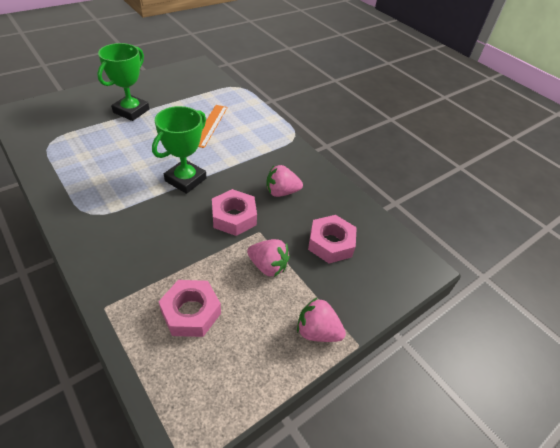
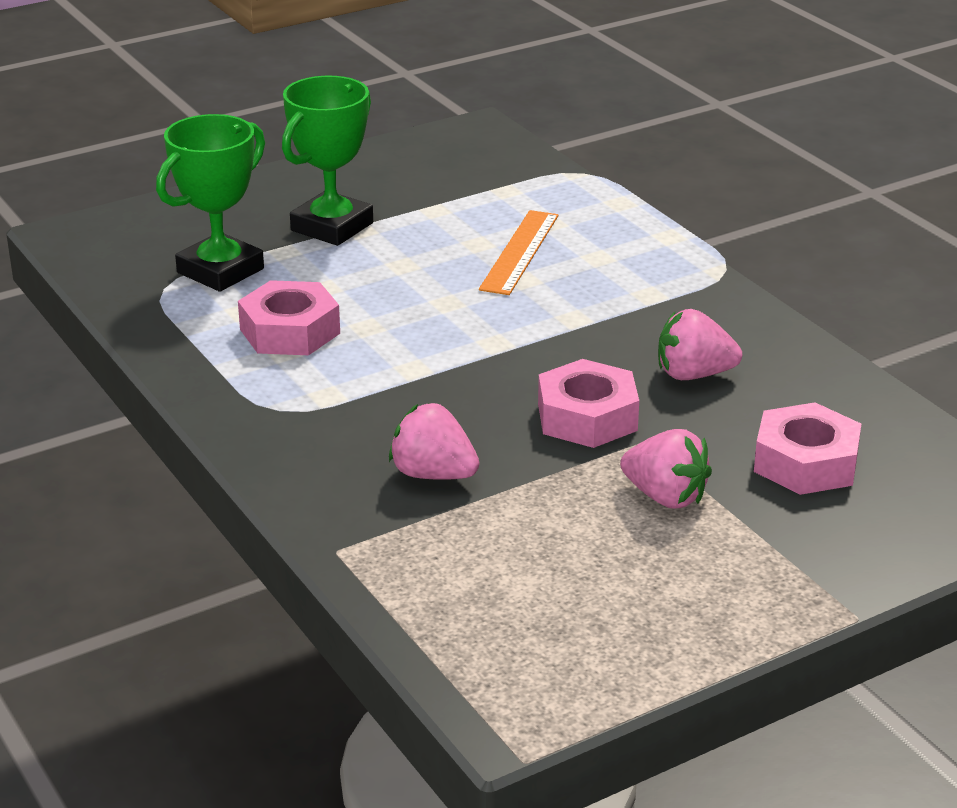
camera: 10 degrees right, 15 degrees down
(185, 180) = (474, 353): green trophy -> green trophy (220, 271)
(191, 312) = (509, 561): pink nut -> pink nut (289, 331)
(317, 331) = (770, 595): pink strawberry -> pink strawberry (433, 474)

